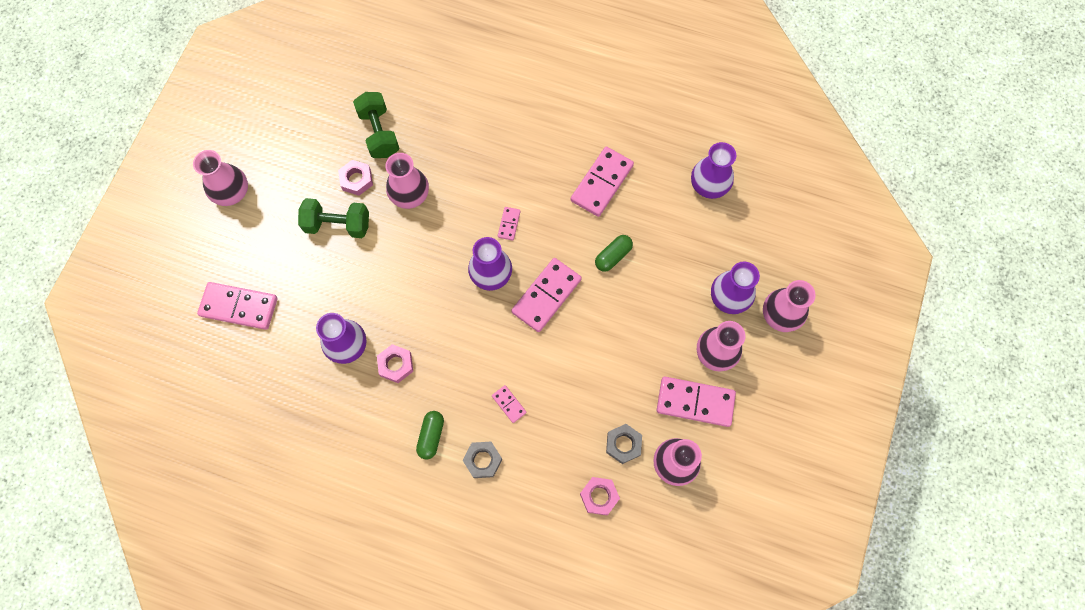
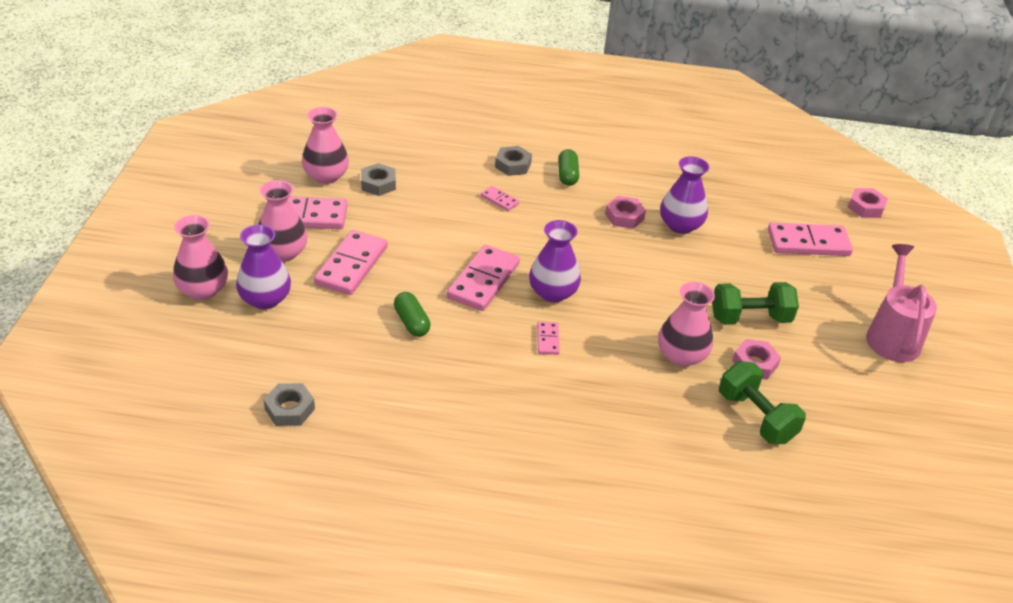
camera: 165 degrees right, 30 degrees down
(231, 192) = (892, 335): pink vase -> pink watering can
(599, 496) = (397, 153): pink nut -> pink nut (866, 207)
(602, 183) = (439, 395): pink domino -> pink domino (351, 265)
(613, 256) = (411, 322): green capsule -> green capsule turned 60 degrees counterclockwise
(709, 185) = (290, 409): purple vase -> grey nut

